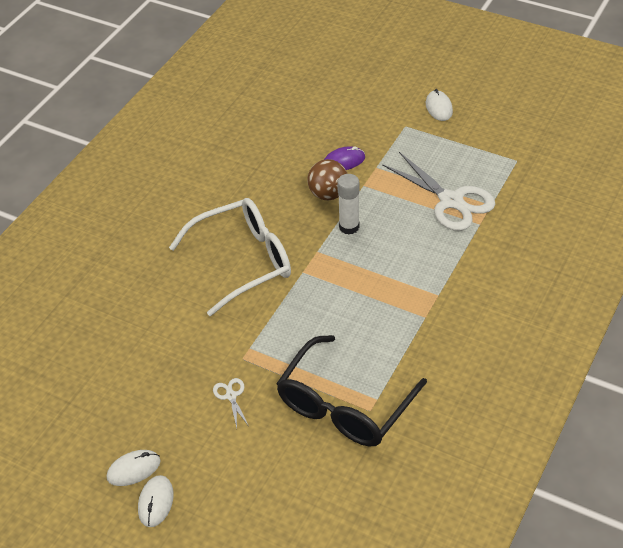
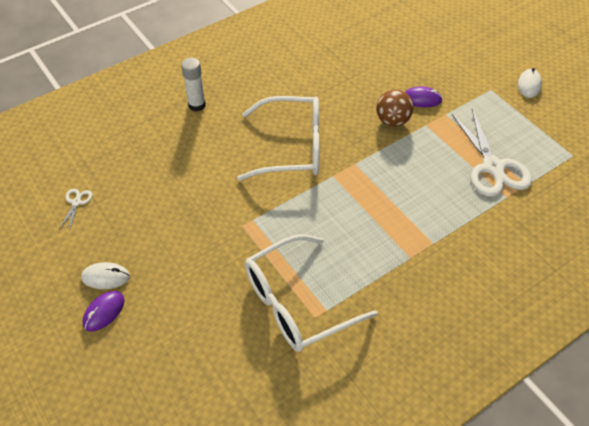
camera: 25 degrees right, 5 degrees up
(156, 502) = (104, 312): white mouse -> purple mouse
(231, 396) = (214, 252): white scissors -> white scissors (76, 202)
(344, 406) = (296, 303): black glasses -> white glasses
(349, 227) = (393, 154): white glue stick -> white glue stick (197, 105)

